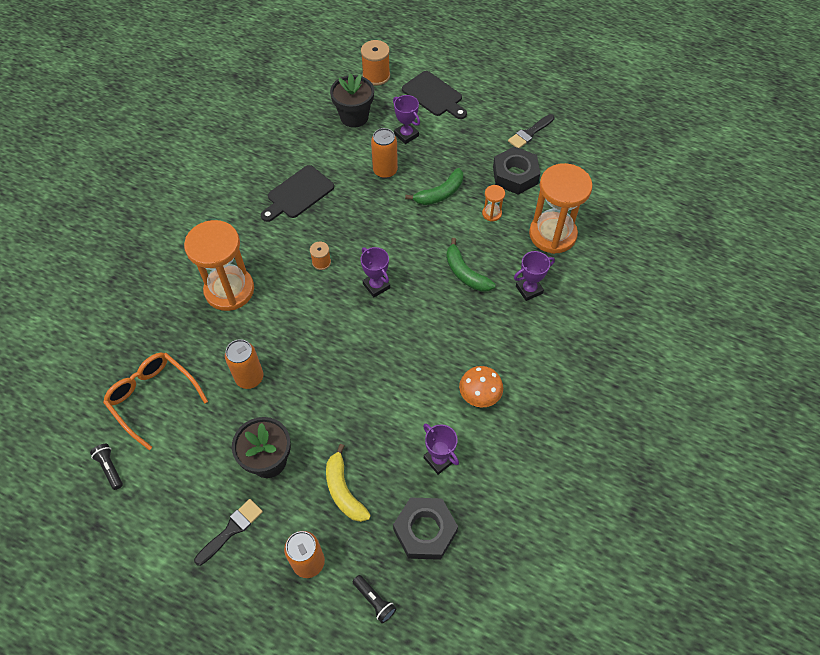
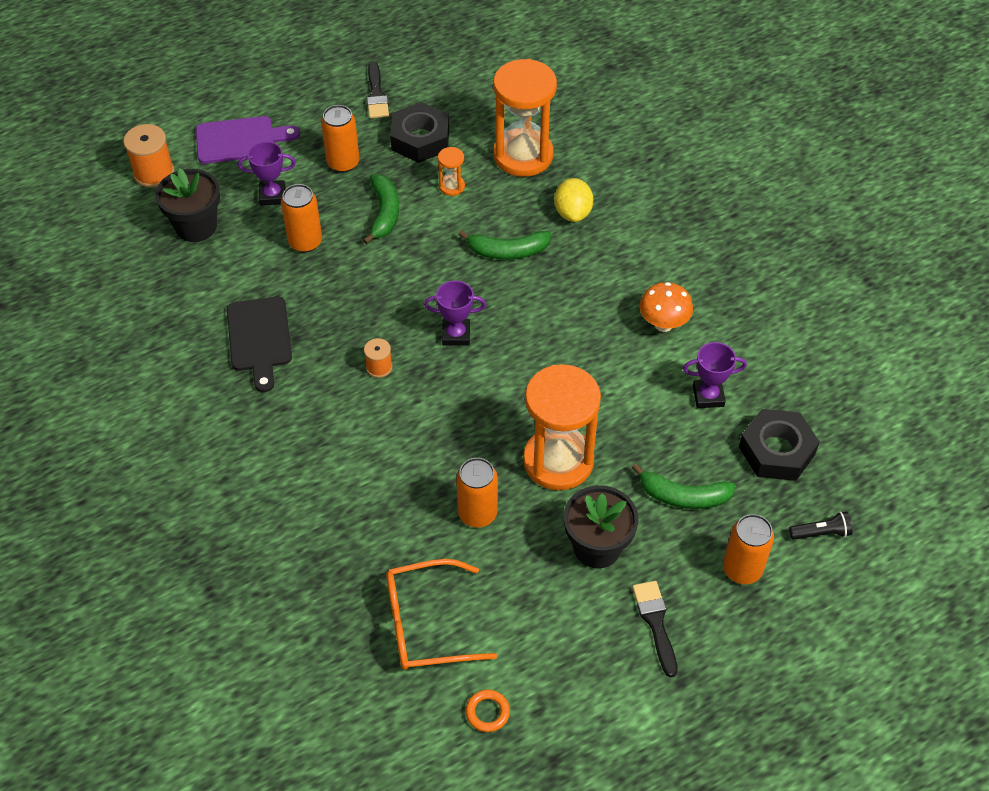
camera: 55 degrees left, 5 degrees down
(110, 468) = (487, 712): black flashlight -> orange ring
(229, 290) = (338, 475): orange hourglass -> orange hourglass (558, 461)
(343, 490) = (683, 496): yellow banana -> green banana
(434, 95) = (240, 140): black cutting board -> purple cutting board
(461, 151) = (343, 163): none -> orange can
(529, 289) = (572, 213): purple trophy -> yellow lemon

